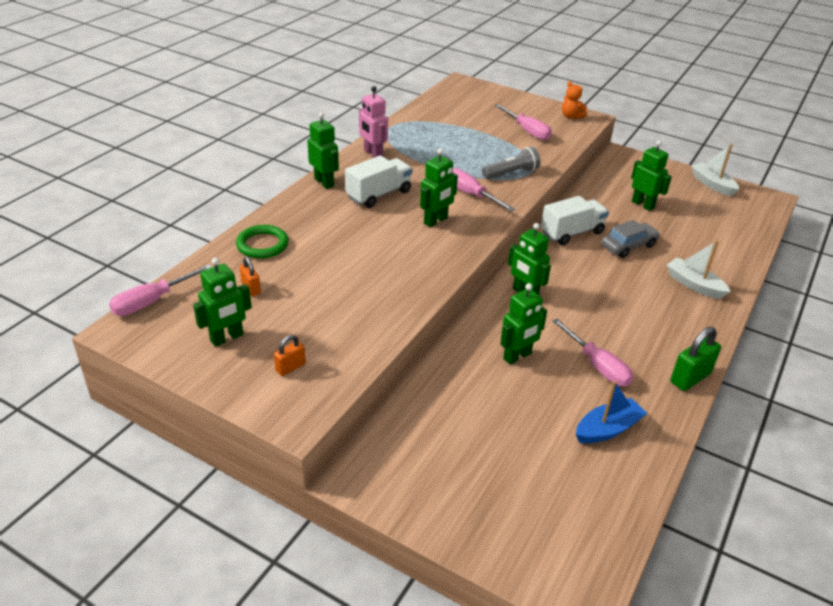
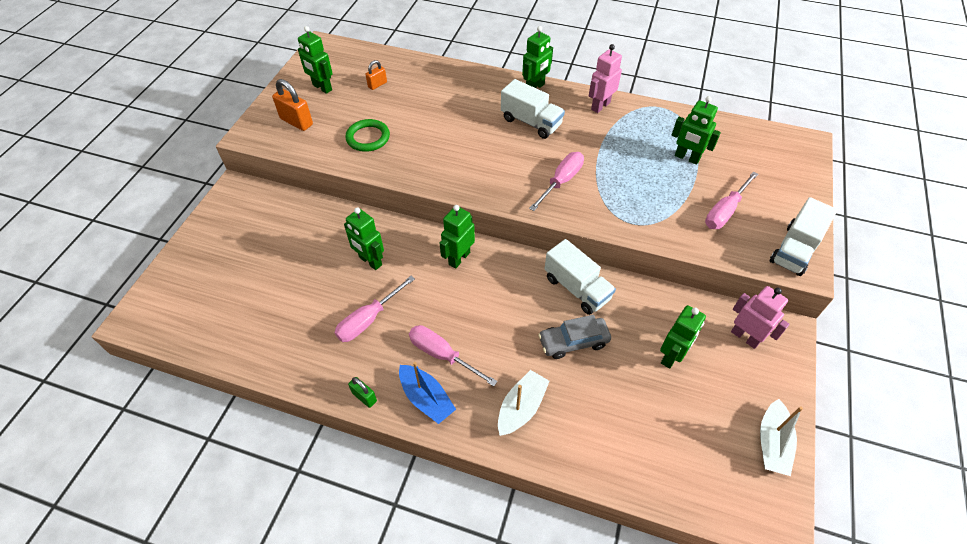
camera: 80 degrees right, 15 degrees up
(152, 301) = (353, 48): pink screwdriver -> pink screwdriver (442, 355)
(262, 245) = (432, 77): green ring -> green ring (368, 138)
(290, 367) = (296, 122): orange padlock -> orange padlock, size x1.70
(436, 221) = (504, 164): green robot -> green robot (686, 158)
(511, 173) = (619, 207): grey flashlight -> none
(571, 116) = (794, 250): orange teddy bear -> white truck
(607, 429) = (290, 330): blue boat -> blue boat (426, 398)
(626, 171) = (745, 337): none -> pink robot
(628, 246) = (573, 342): grey car -> grey car turned 120 degrees clockwise
(690, 378) = (364, 397): green padlock -> green padlock, size x0.59
(712, 184) = (772, 443): white boat -> white boat turned 150 degrees clockwise

